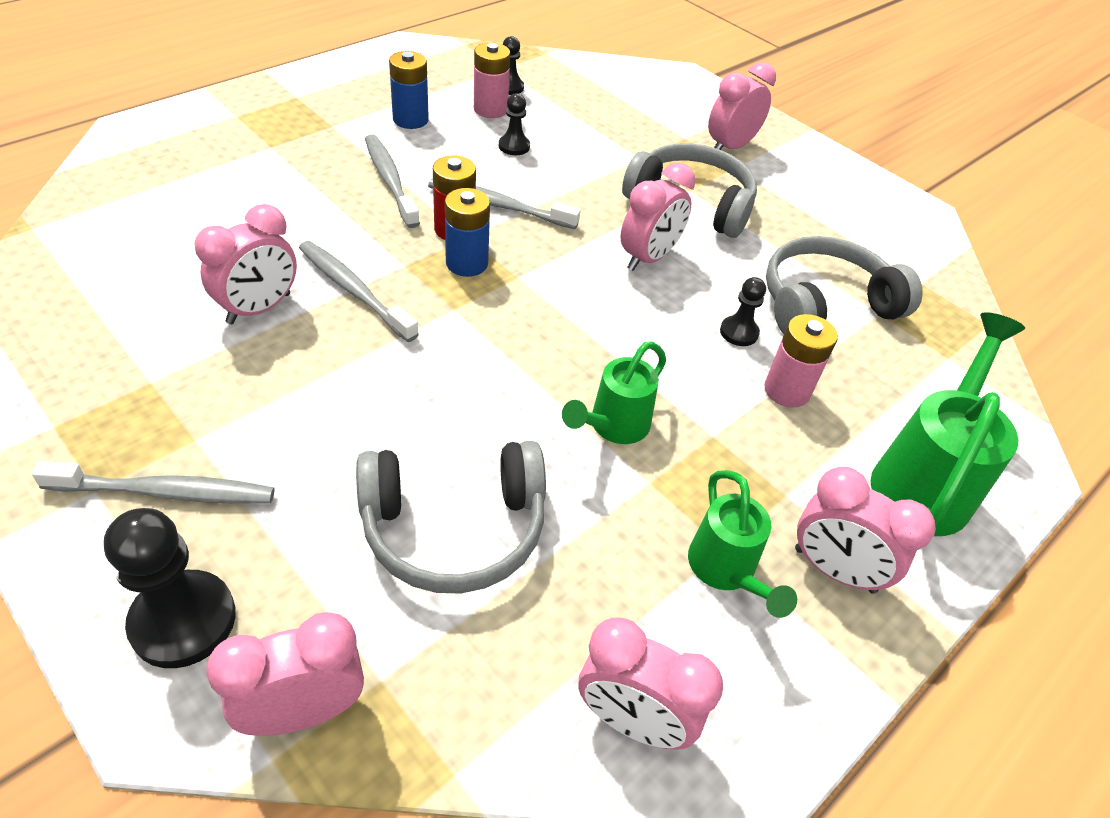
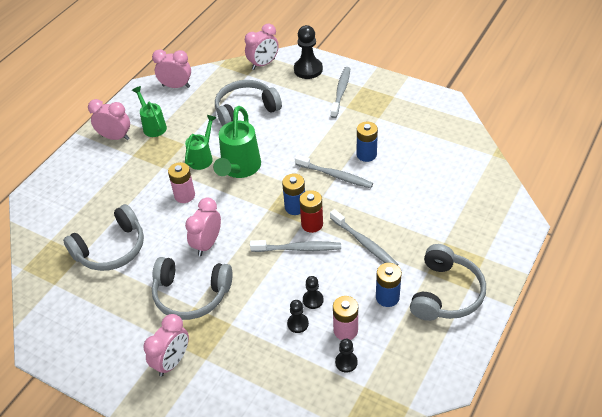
camera: 170 degrees right, 0 degrees up
(165, 492) = (341, 92): grey toothbrush -> grey toothbrush turned 120 degrees clockwise
(259, 308) = (366, 155): pink clock -> blue battery
(331, 101) = (445, 293): none -> grey headphones
(739, 332) = (155, 217): black pawn -> black pawn (298, 323)
(787, 390) = (132, 195): pink battery -> pink battery (184, 195)
(925, 479) = (75, 178): green watering can -> green watering can (239, 169)

